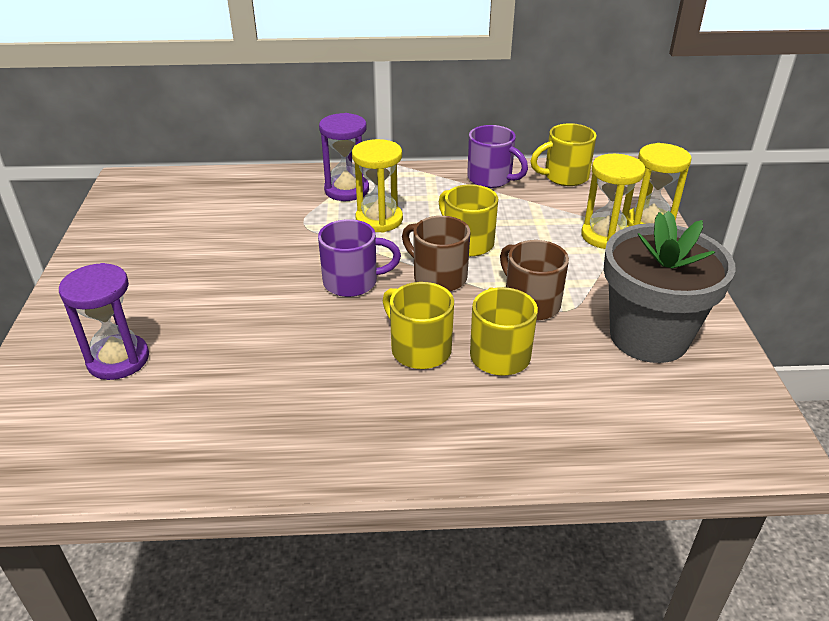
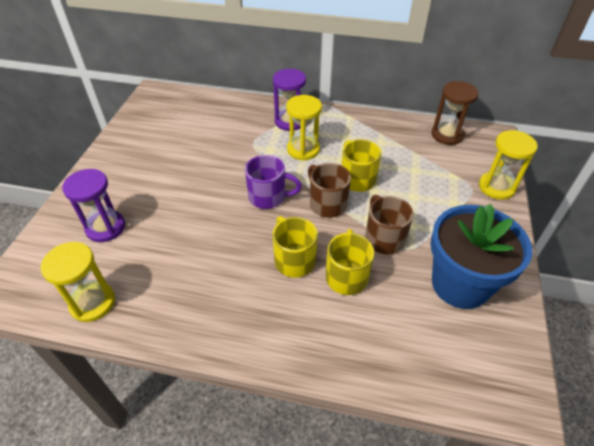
camera: 15 degrees right, 10 degrees up
(491, 179) = (393, 128): purple mug -> none
(564, 177) = (447, 135): yellow mug -> brown hourglass
(605, 236) = (459, 191): yellow hourglass -> yellow hourglass (93, 303)
(648, 337) = (460, 284): grey flower pot -> blue flower pot

